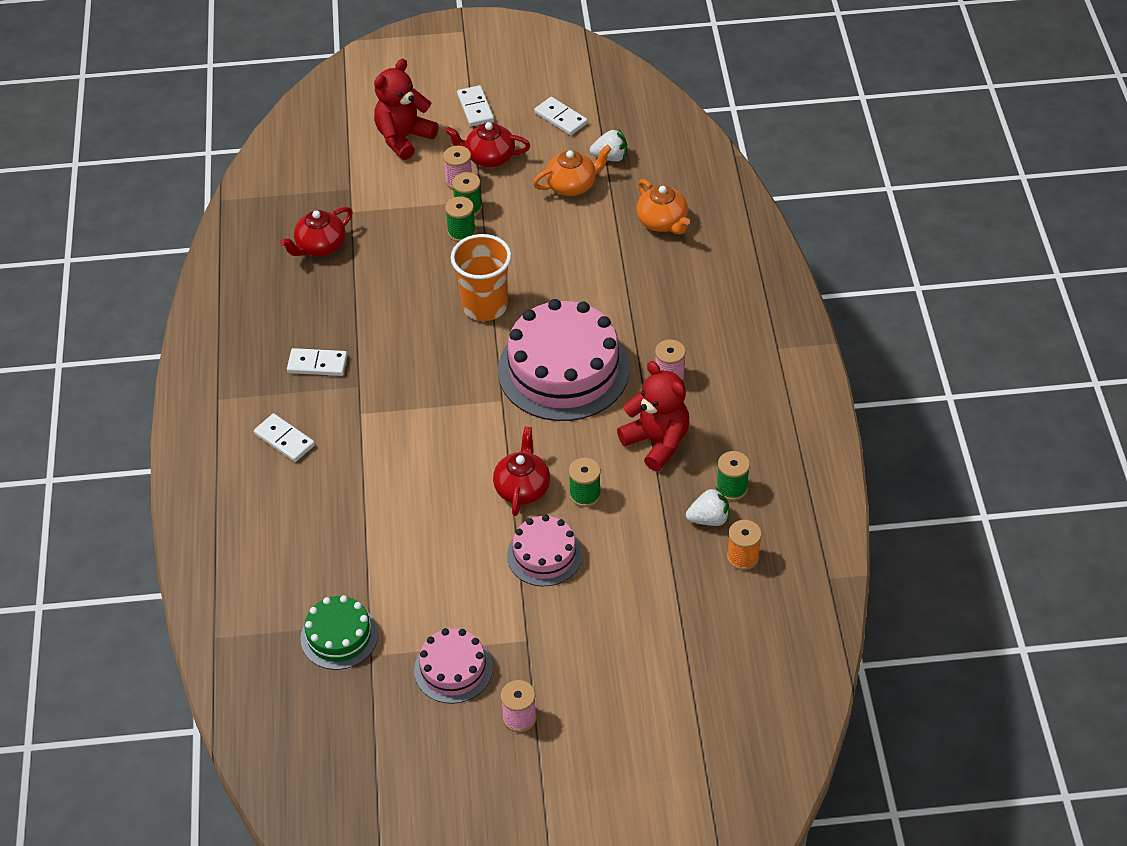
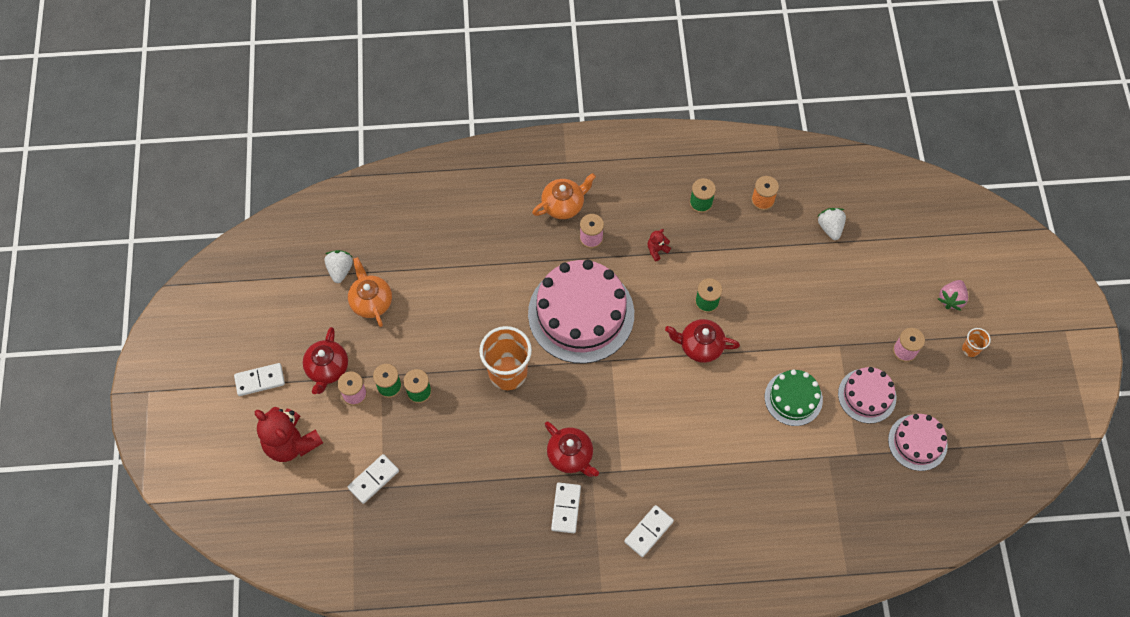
camera: 90 degrees left, 15 degrees up
(320, 246) = (424, 513): red teapot -> red teapot (570, 456)
(339, 636) = (842, 478): green cake -> green cake (793, 398)
(523, 801) = (970, 349): none -> orange cup
(544, 555) = (763, 331): pink cake -> pink cake (917, 442)
(560, 118) = (285, 308): white domino -> white domino (373, 479)
(602, 781) = (951, 299): none -> pink strawberry
(657, 442) = (657, 250): red teddy bear -> red teddy bear, size x0.43
(662, 222) = (423, 234): orange teapot -> orange teapot (563, 205)
(709, 519) = (729, 219): white strawberry -> white strawberry (830, 227)

